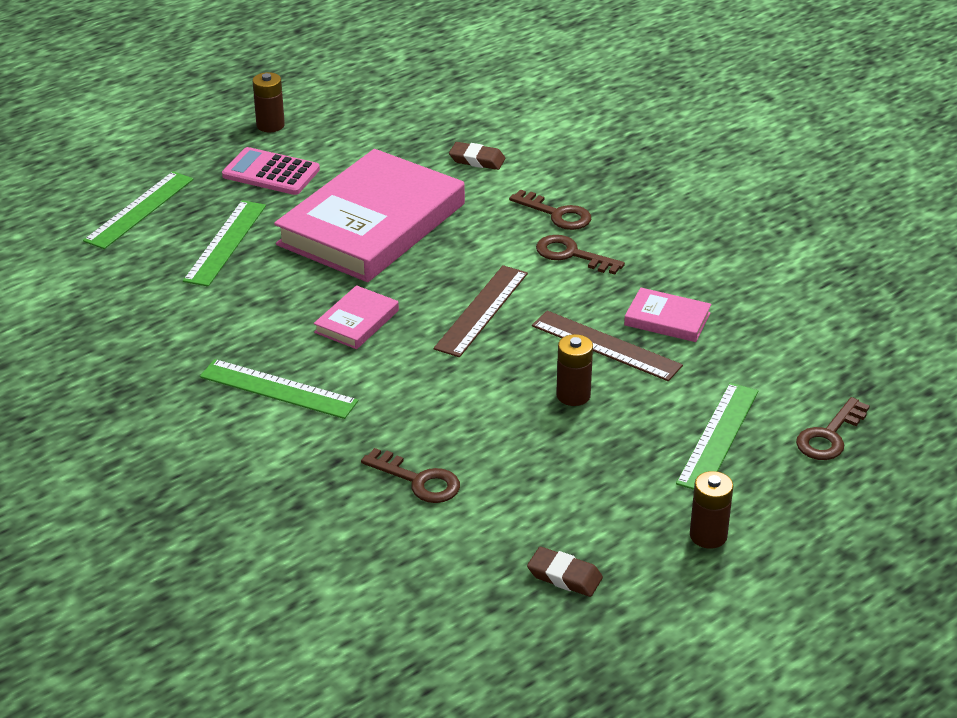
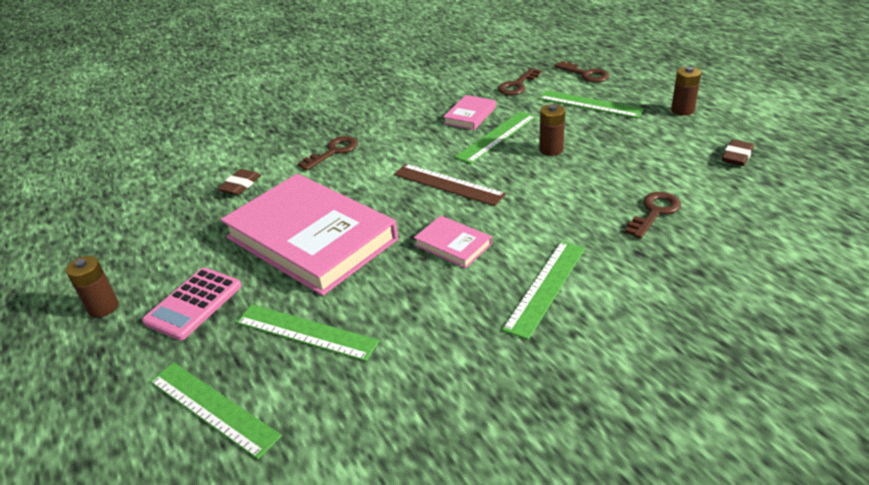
camera: 80 degrees left, 0 degrees up
(572, 255) = (387, 147): brown key -> brown key (517, 85)
(606, 346) = (496, 137): brown ruler -> green ruler

